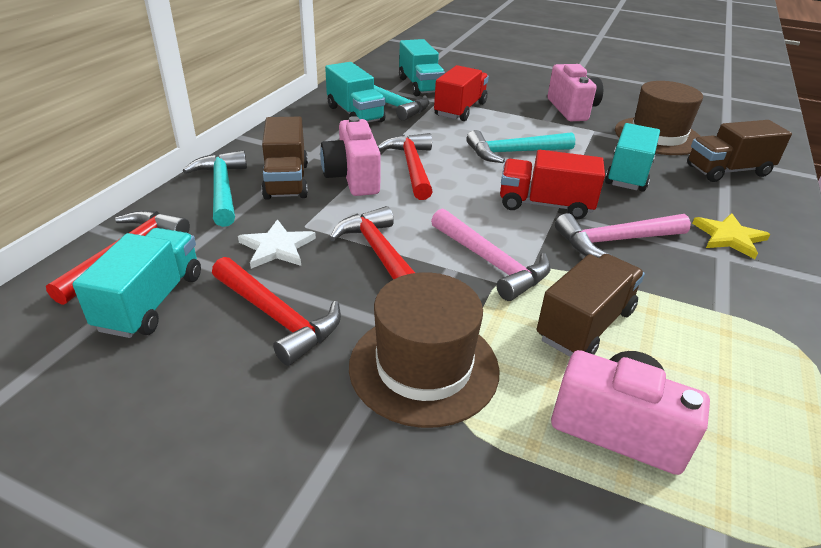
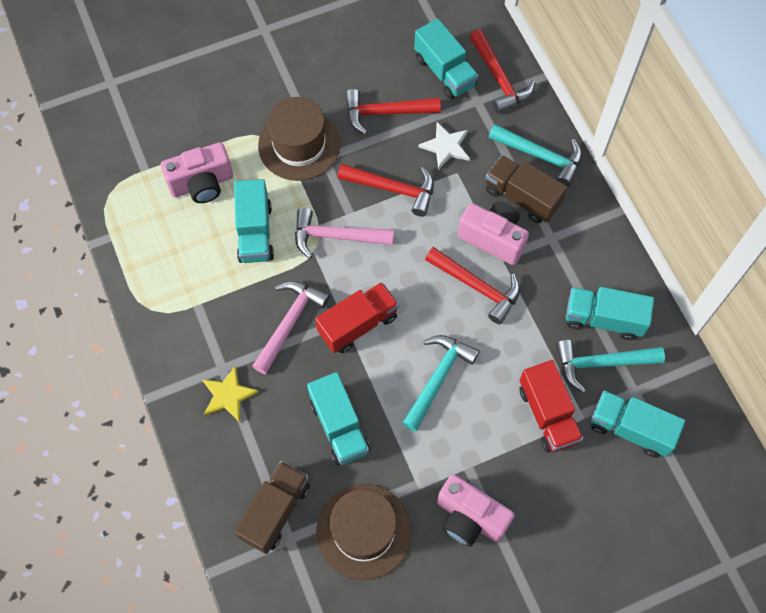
camera: 135 degrees right, 30 degrees up
(585, 325) = (255, 232): brown truck -> turquoise truck

